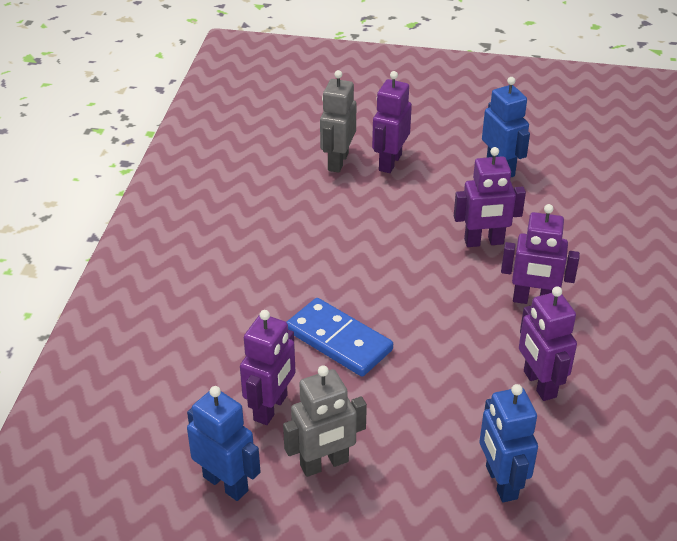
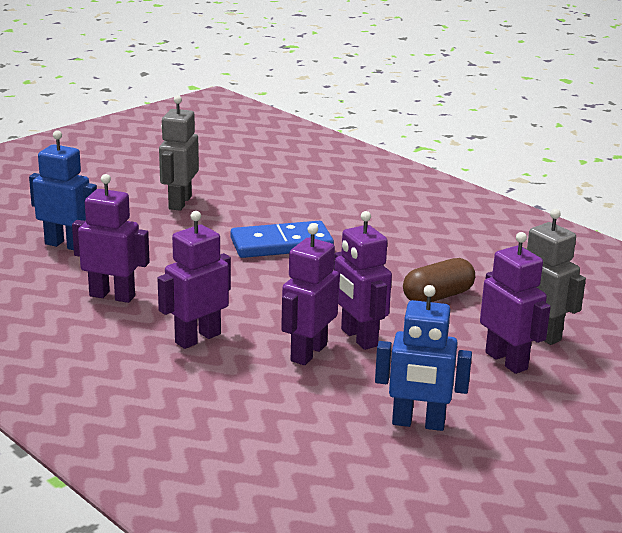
camera: 125 degrees right, 15 degrees down
(226, 483) = (214, 175): blue robot -> none
(271, 408) = (253, 203): purple robot -> purple robot (358, 338)
(335, 220) = (437, 296): none -> brown capsule

